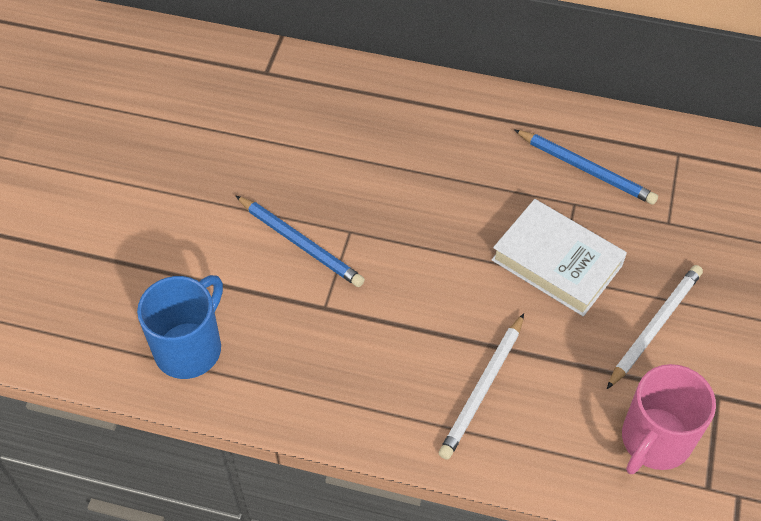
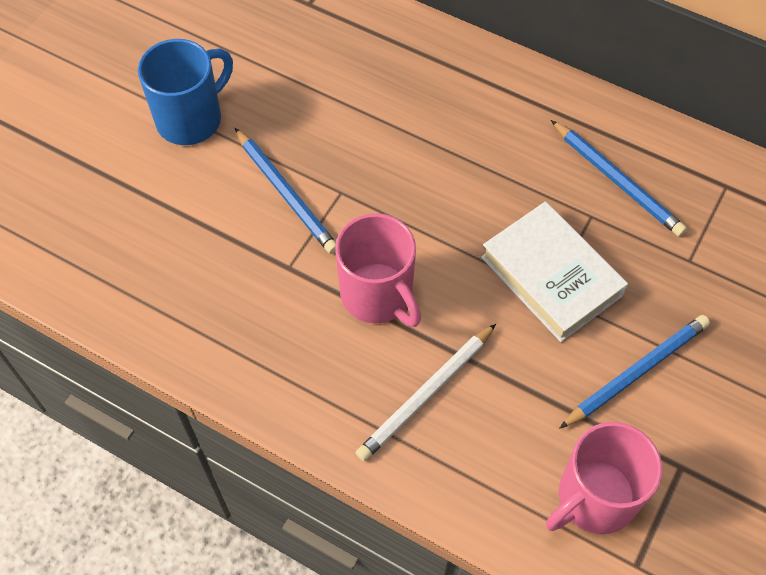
camera: 15 degrees right, 5 degrees up
(190, 348) = (139, 277): blue mug -> blue mug (191, 119)
(412, 313) = (378, 295): none -> pink mug
(654, 327) = (636, 372): white pencil -> blue pencil

